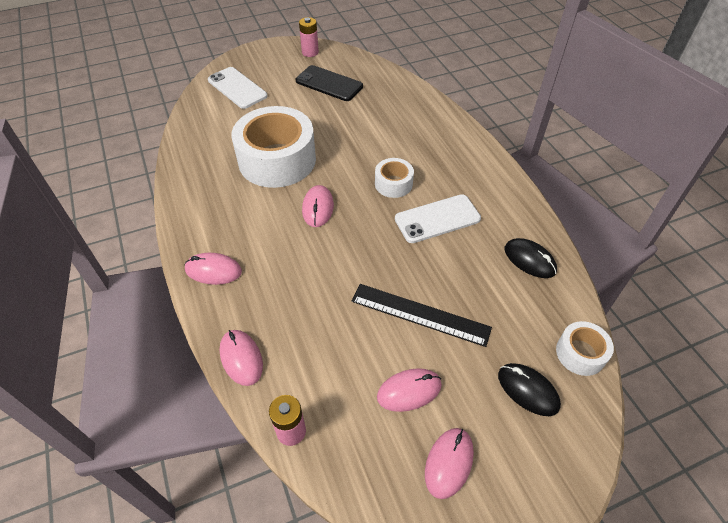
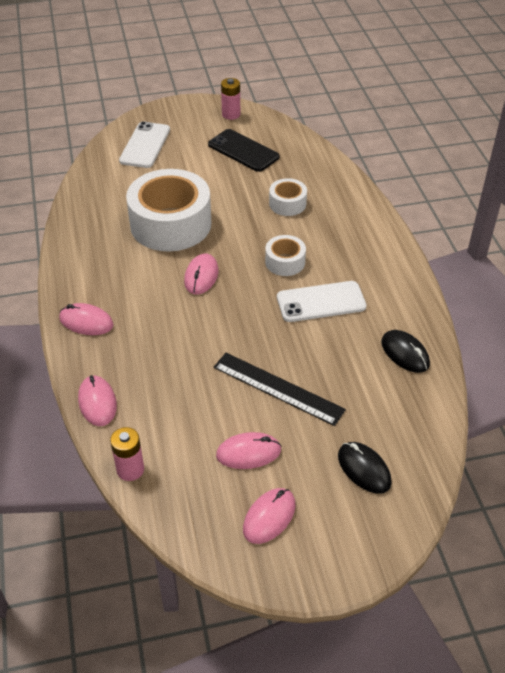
camera: 10 degrees right, 5 degrees down
(237, 88) = (145, 145): white phone -> white phone turned 45 degrees clockwise
(580, 353) = (427, 445): white tape -> white tape (287, 204)

